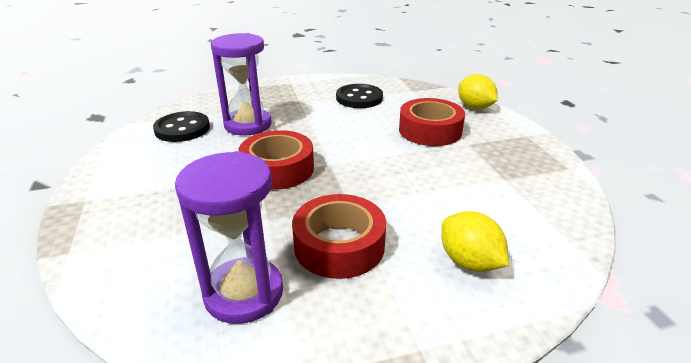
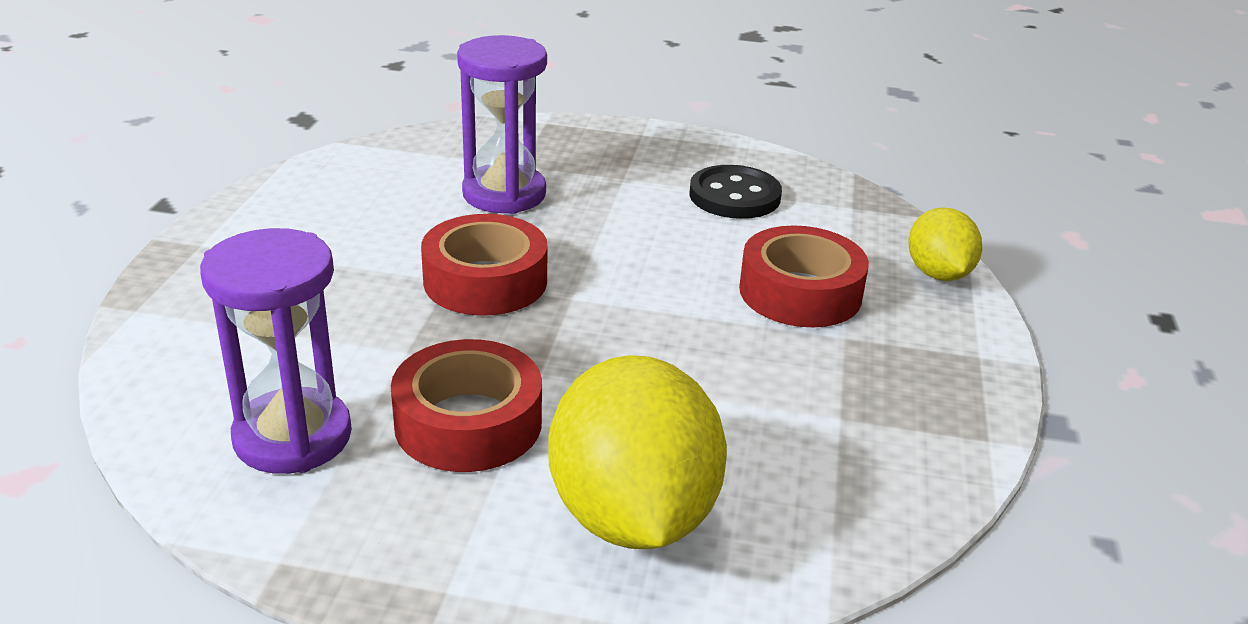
camera: 25 degrees right, 0 degrees up
(182, 129) = (403, 173): black button -> none
(469, 262) = (632, 515): yellow lemon -> yellow lemon, size x1.82

